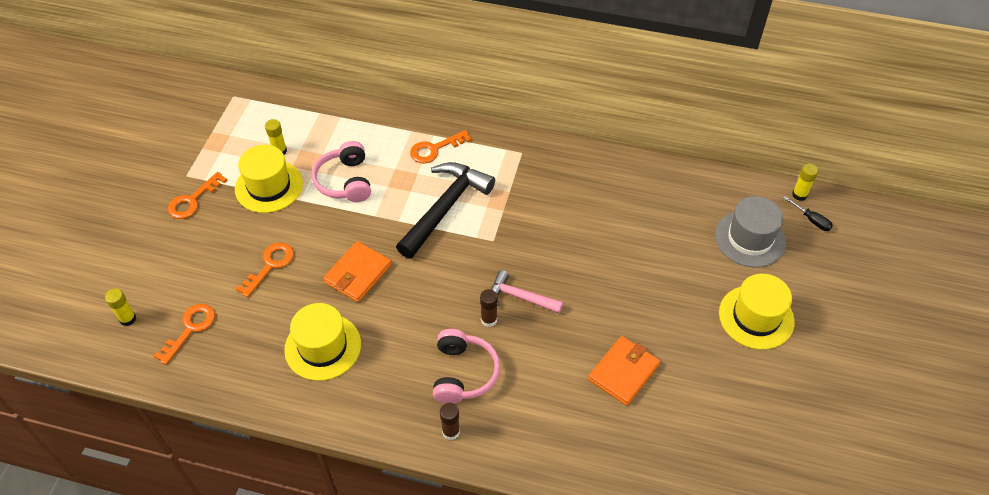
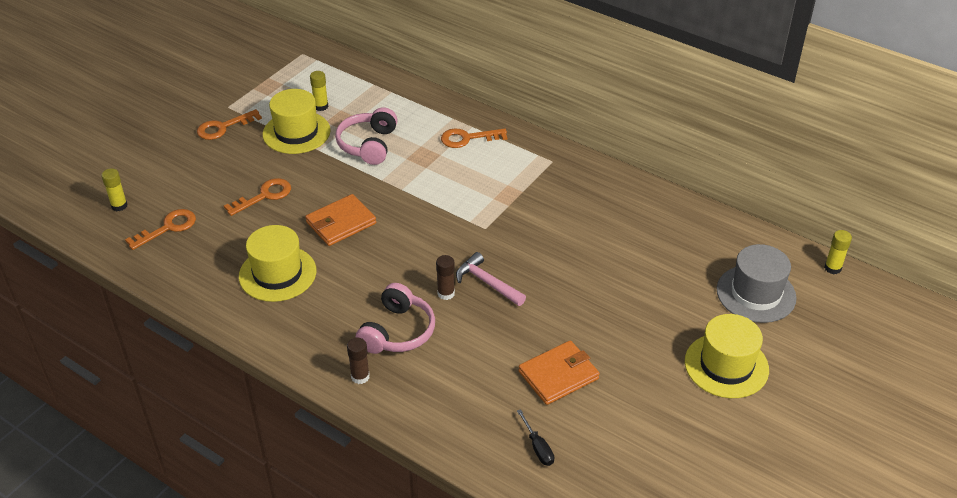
camera: 20 degrees right, 10 degrees down
(445, 208) = (452, 190): black hammer -> none
(811, 220) = (834, 294): black screwdriver -> black screwdriver (538, 447)

